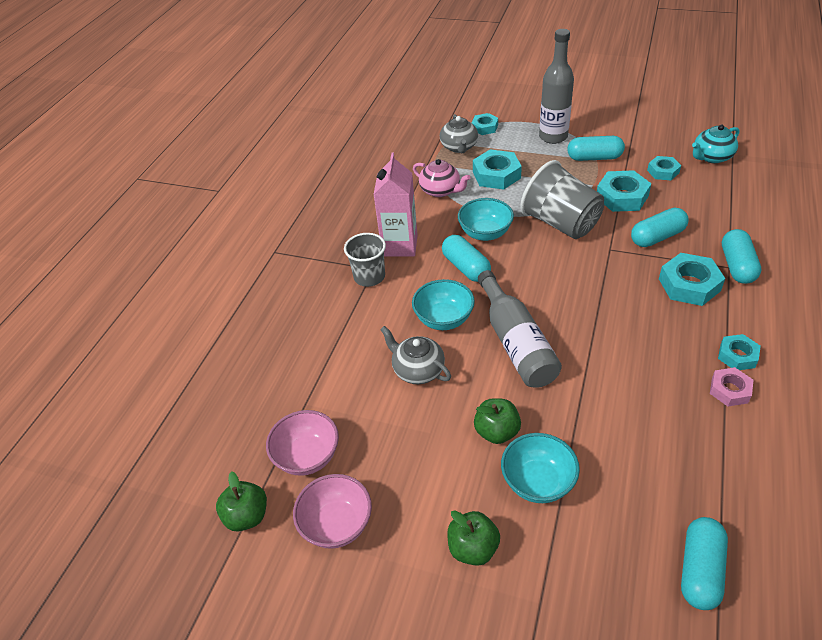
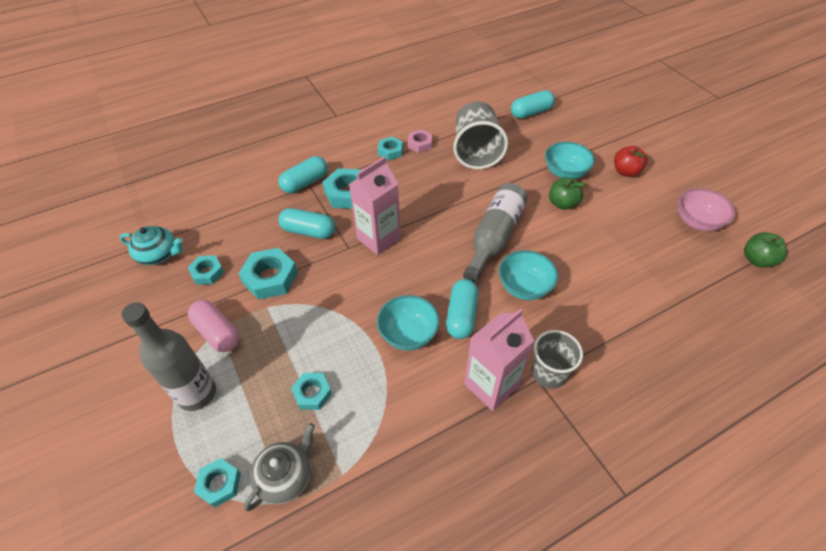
camera: 140 degrees left, 5 degrees up
(307, 456) = (697, 266): pink bowl -> none
(418, 370) = (578, 267): grey teapot -> none
(440, 190) = (382, 423): pink teapot -> none
(473, 548) = (625, 172): green apple -> red apple
(496, 175) = (312, 393): turquoise nut -> turquoise nut, size x0.61
(560, 223) = (345, 293): grey cup -> grey cup (476, 152)
(594, 157) = (217, 333): turquoise capsule -> pink capsule
(601, 271) = (378, 238): none -> pink carton

